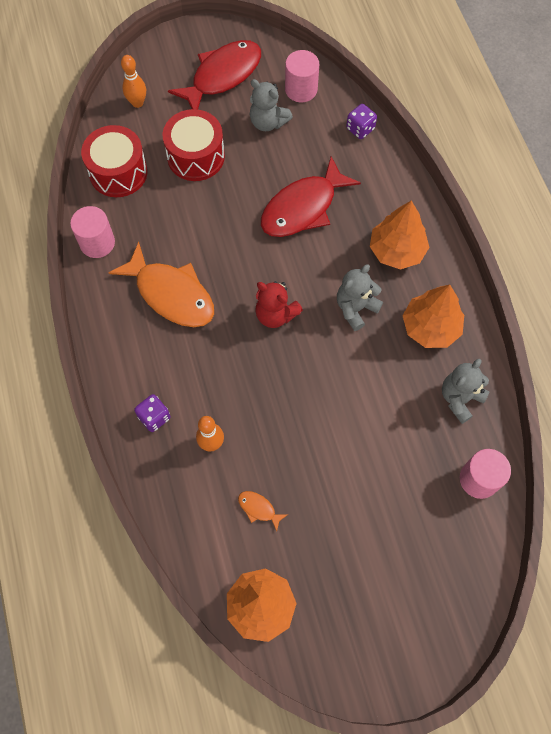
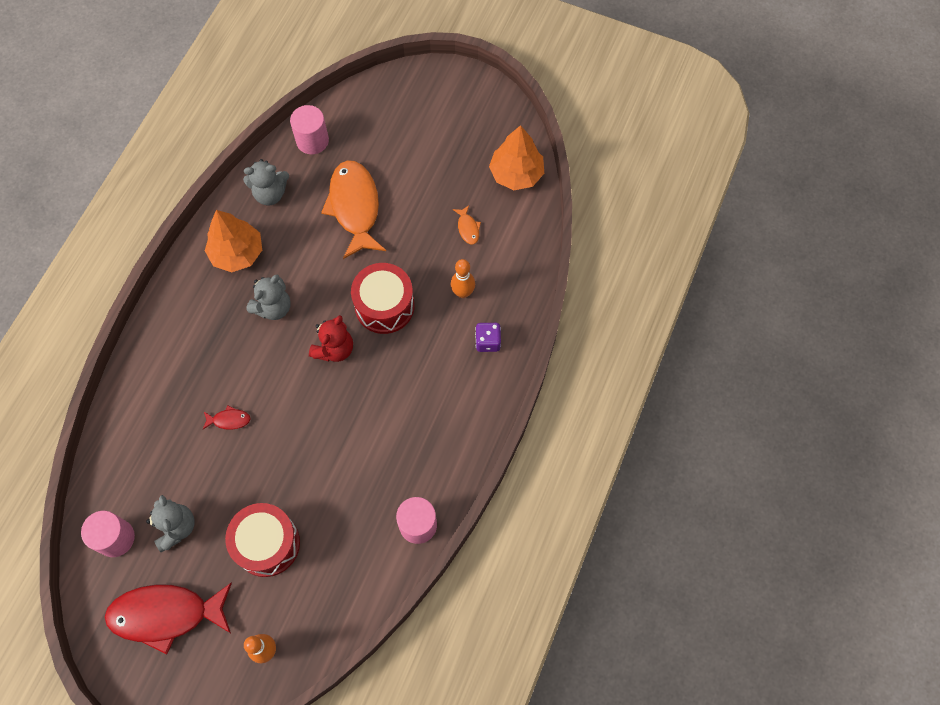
camera: 140 degrees left, 0 degrees up
(118, 172) = (345, 584): red drum -> red drum (384, 306)
(171, 294) = (396, 428): orange fish -> orange fish (354, 207)
(275, 314) = (334, 349): red teddy bear -> red teddy bear turned 45 degrees clockwise
(303, 208) = (229, 420): red fish -> red fish, size x0.41
(355, 308) = (273, 307): grey teddy bear -> grey teddy bear turned 45 degrees counterclockwise
(360, 129) = (111, 454): purple dice -> none
(396, 250) = (198, 326): orange tree -> none

